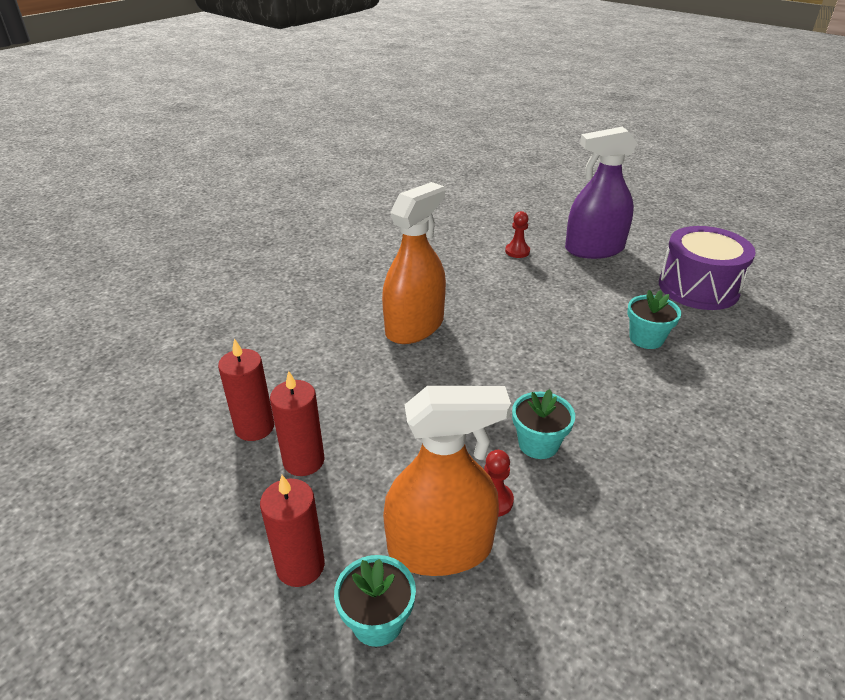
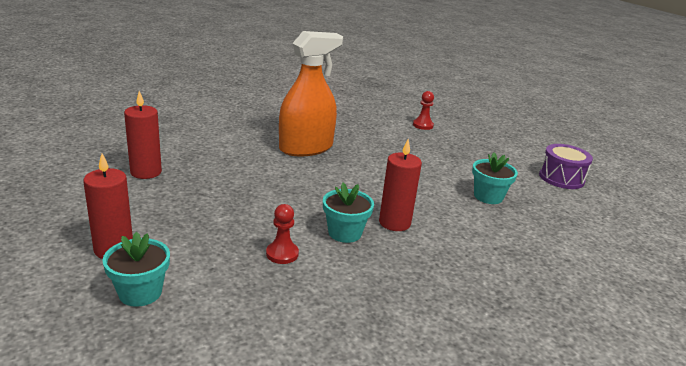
camera: 15 degrees right, 10 degrees down
(303, 461) = (164, 197): red candle -> red candle (394, 223)
(440, 548) = (219, 268): orange spray bottle -> none
(594, 249) = (488, 137): purple spray bottle -> none
(698, 288) = (561, 178): purple drum -> purple drum, size x0.64

